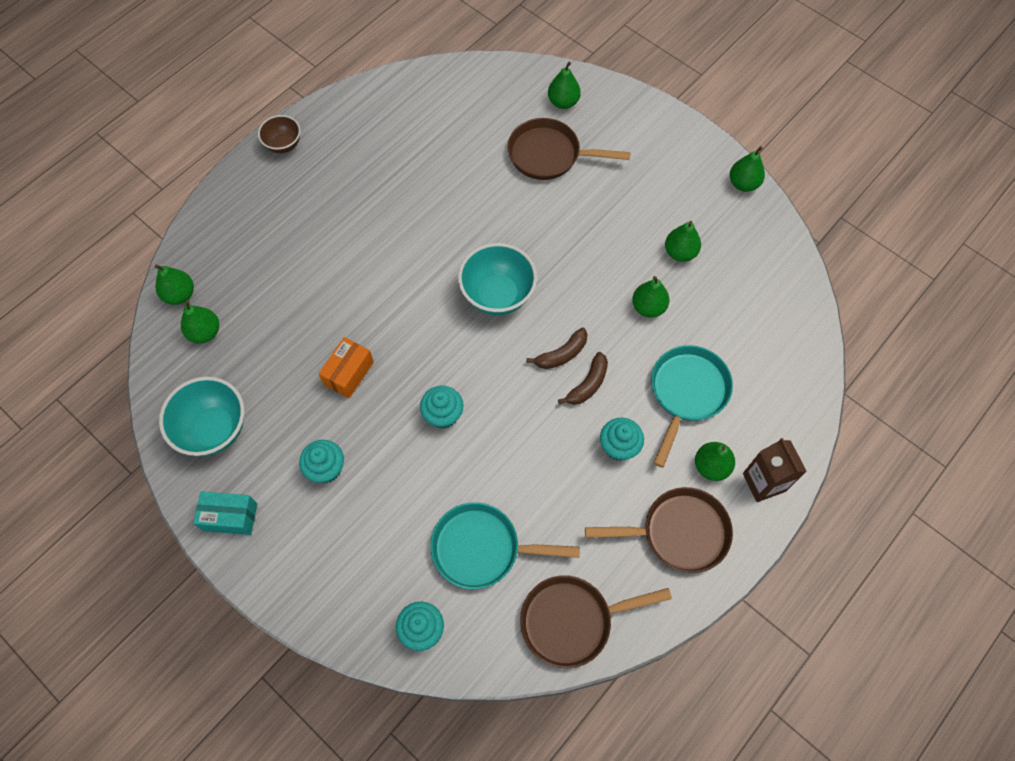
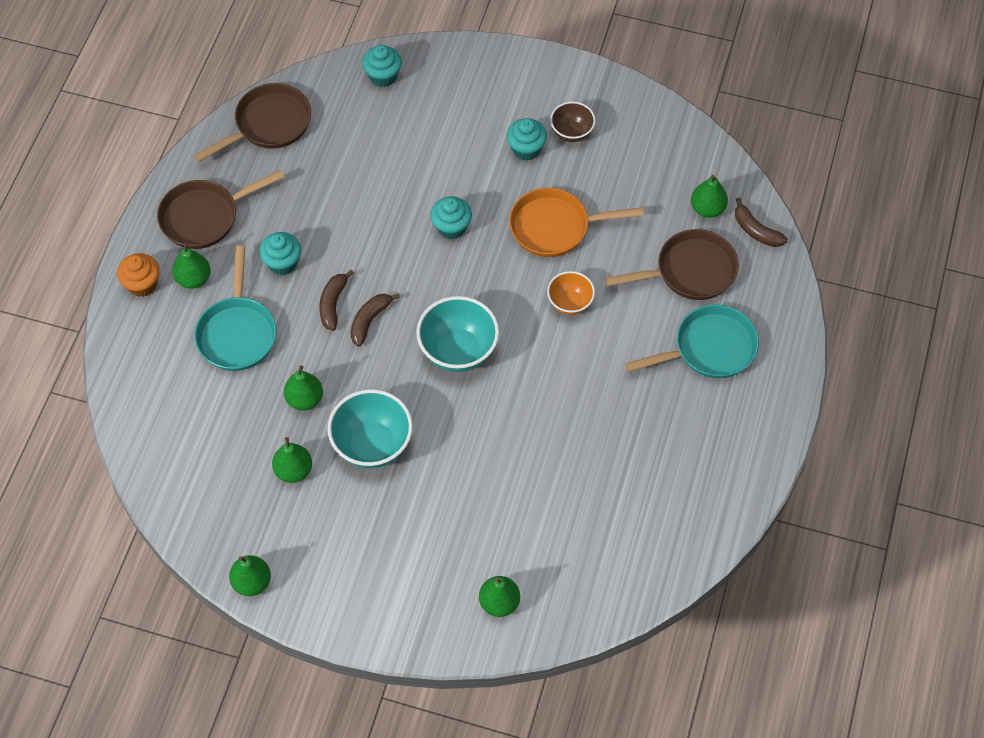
camera: 155 degrees right, 5 degrees down
(180, 295) = (756, 230): green pear -> brown banana
(214, 429) = (640, 140): turquoise bowl -> turquoise bowl (372, 445)
(230, 517) = (580, 87): turquoise box -> none
(284, 145) = (771, 417): brown bowl -> brown bowl (572, 133)
(349, 373) = (555, 227): orange box -> orange pan
(380, 297) = (570, 303): none -> orange bowl
(482, 548) = (364, 144): turquoise pan -> turquoise pan (709, 348)
(549, 155) = (482, 526): brown pan -> brown pan (690, 271)
(763, 482) = (142, 284): brown carton -> orange cupcake

